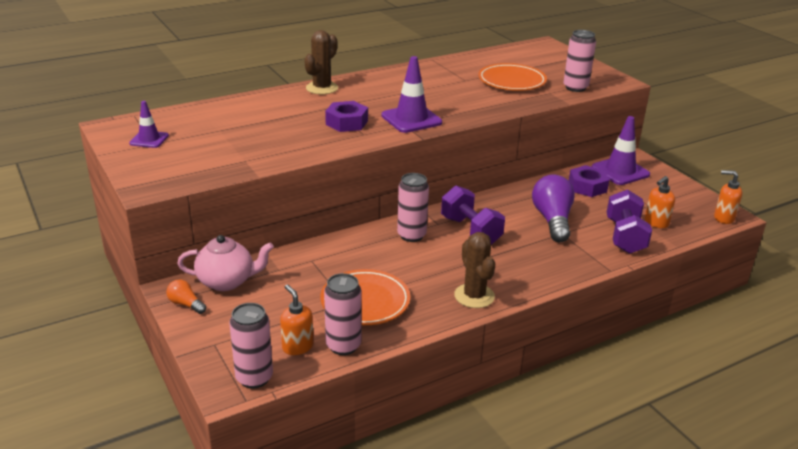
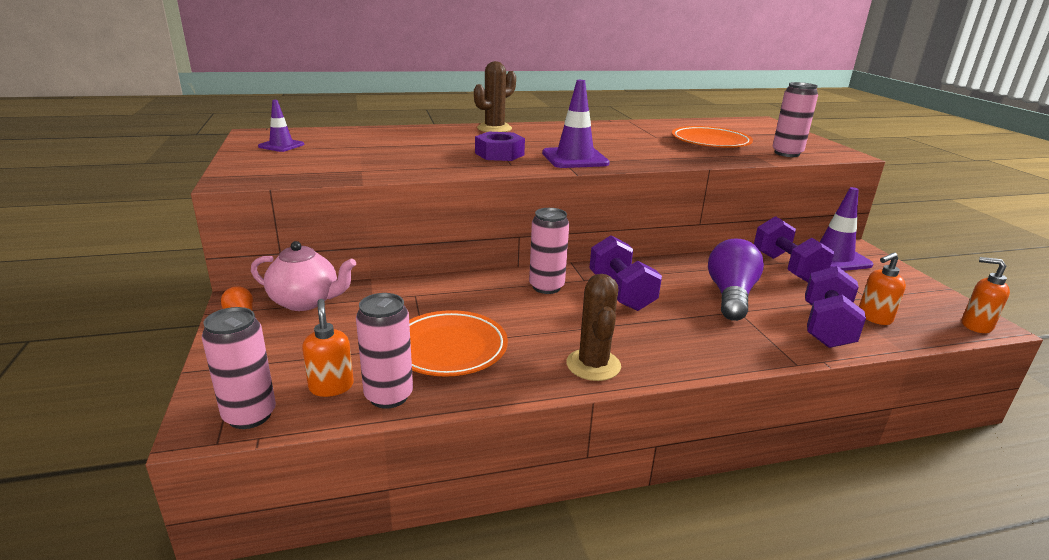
camera: 15 degrees right, 5 degrees down
(587, 187) = (786, 268): purple nut -> purple dumbbell

